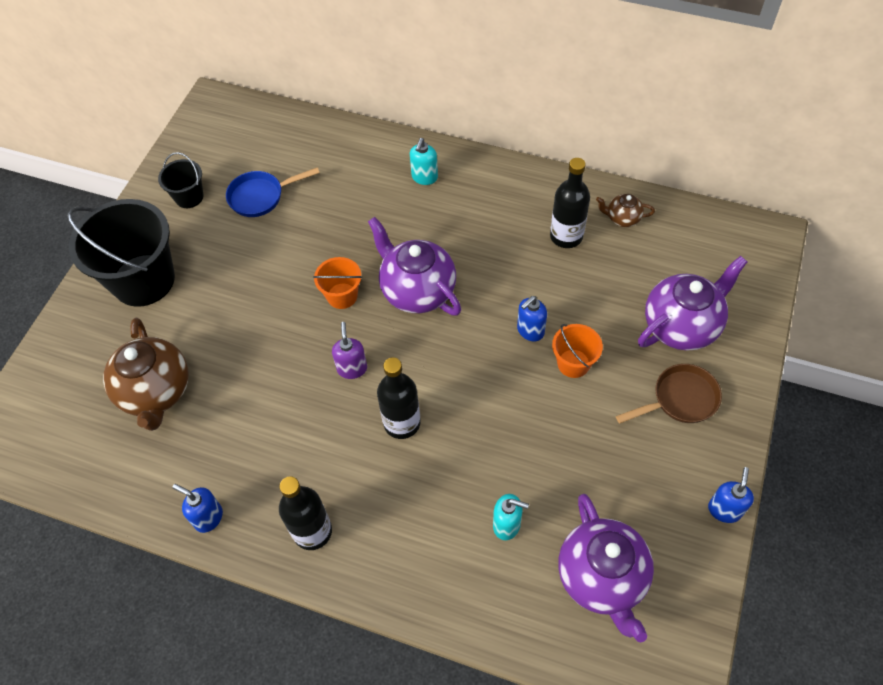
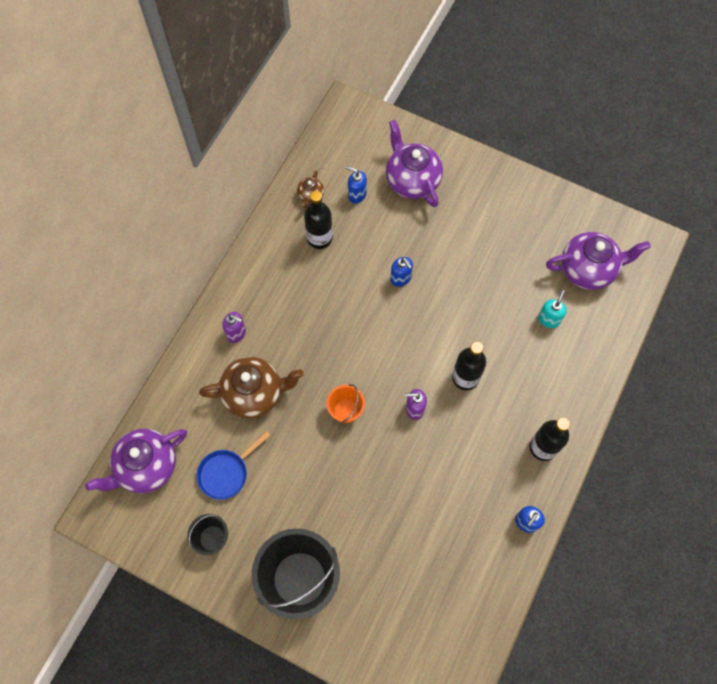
camera: 85 degrees left, 10 degrees up
(156, 392) = (415, 564): brown teapot -> brown teapot (254, 394)
(261, 197) = (226, 472): blue pan -> blue pan turned 60 degrees clockwise
(417, 290) = (351, 353): purple teapot -> purple teapot (146, 467)
(424, 177) = (236, 333): turquoise soap dispenser -> purple soap dispenser
(573, 363) = (432, 255): orange bucket -> none
(680, 399) = (469, 196): brown pan -> none
(724, 510) = (549, 190): blue soap dispenser -> blue soap dispenser (356, 195)

